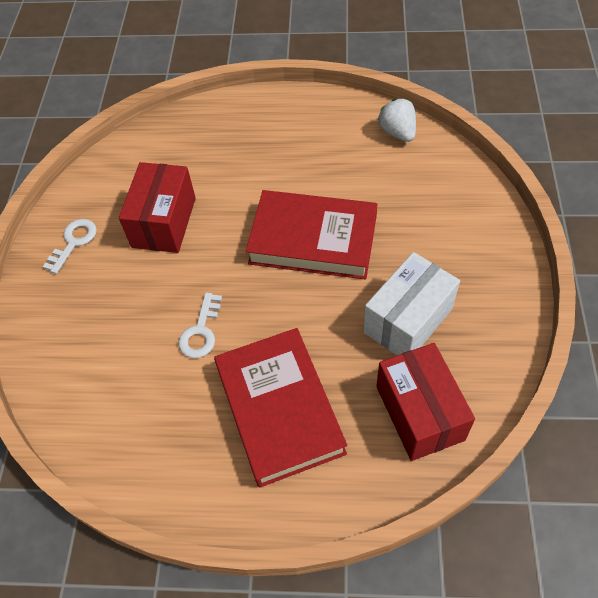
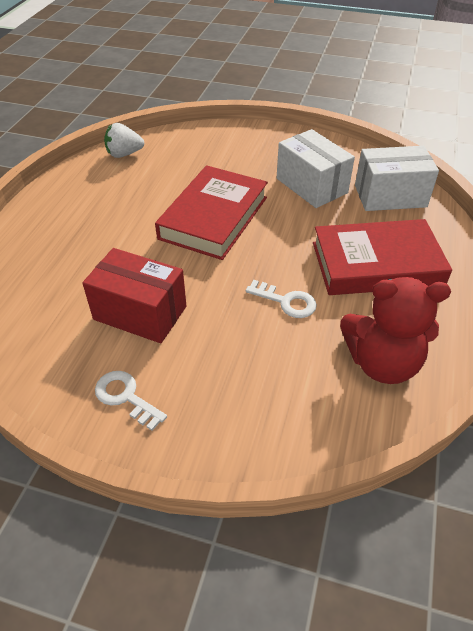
camera: 80 degrees left, 10 degrees down
(134, 428) = (382, 363): none -> red teddy bear
(419, 413) = (390, 196): red box -> white box

